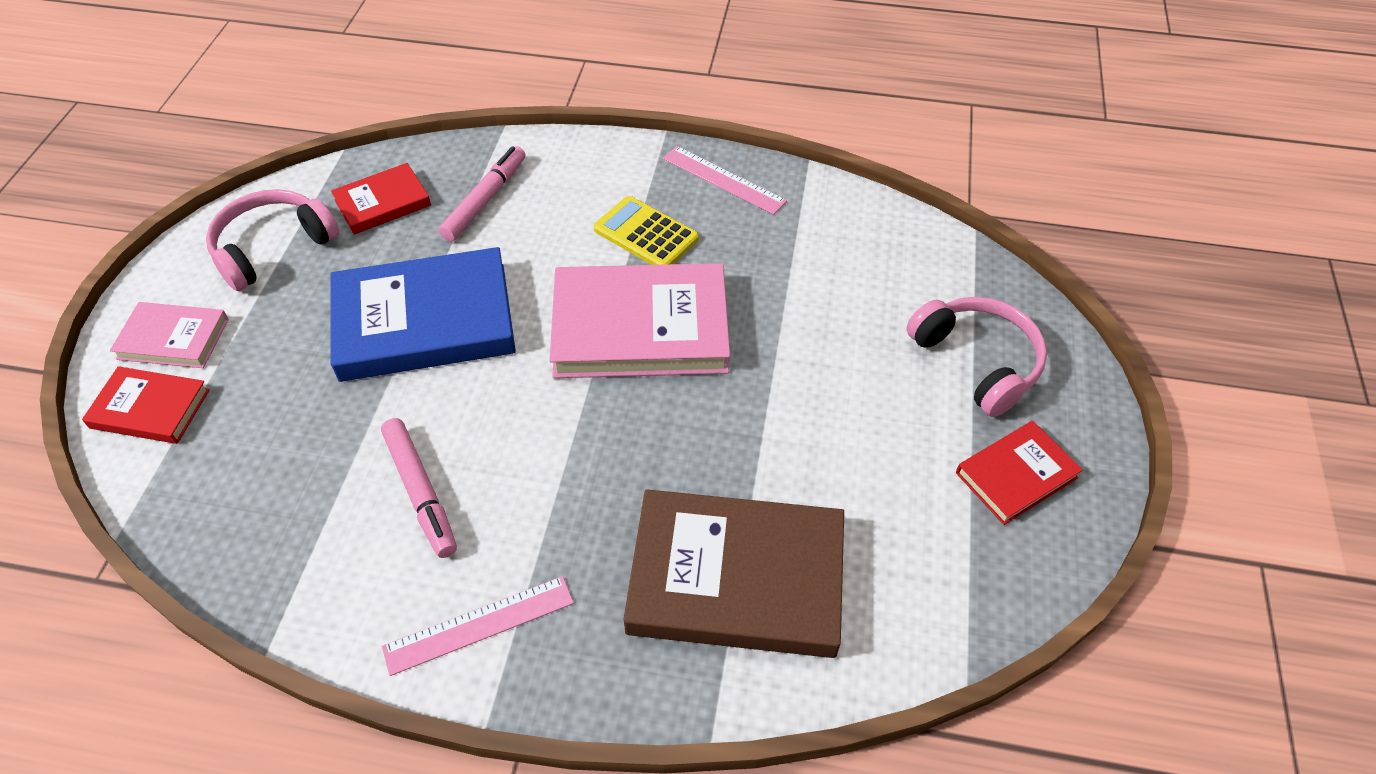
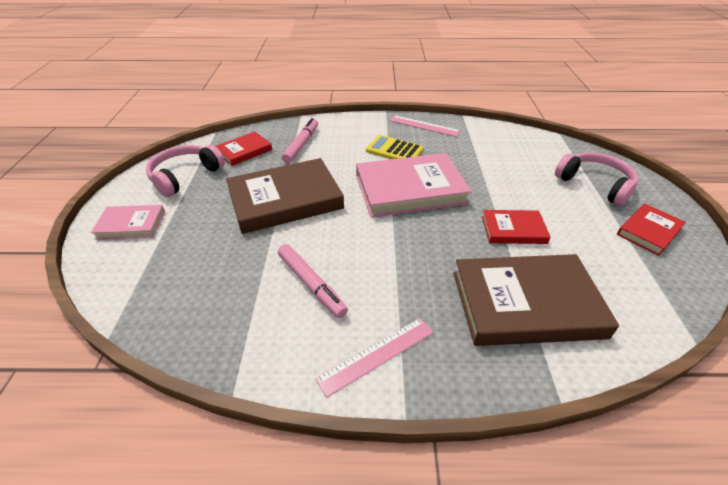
camera: 10 degrees left, 10 degrees down
(150, 409) = (121, 262): red book -> red book (513, 230)
(424, 321) = (285, 200): blue book -> brown book

